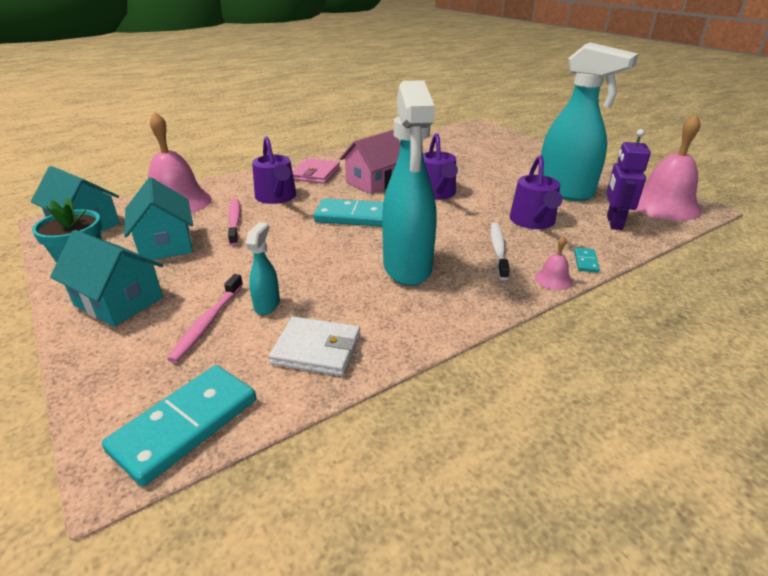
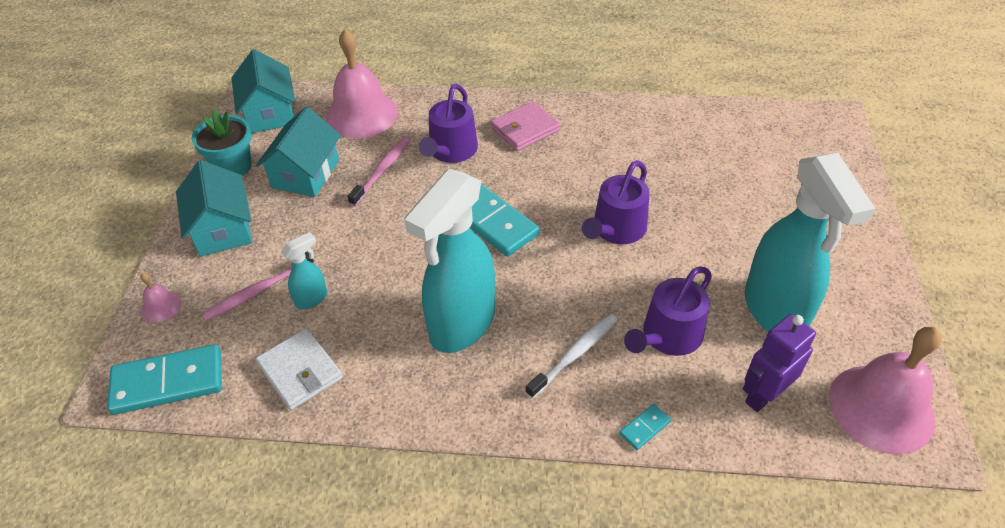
camera: 40 degrees right, 15 degrees up
(374, 182) = (570, 174): pink house -> none
(553, 279) = (578, 428): pink bell -> pink bell (161, 306)

